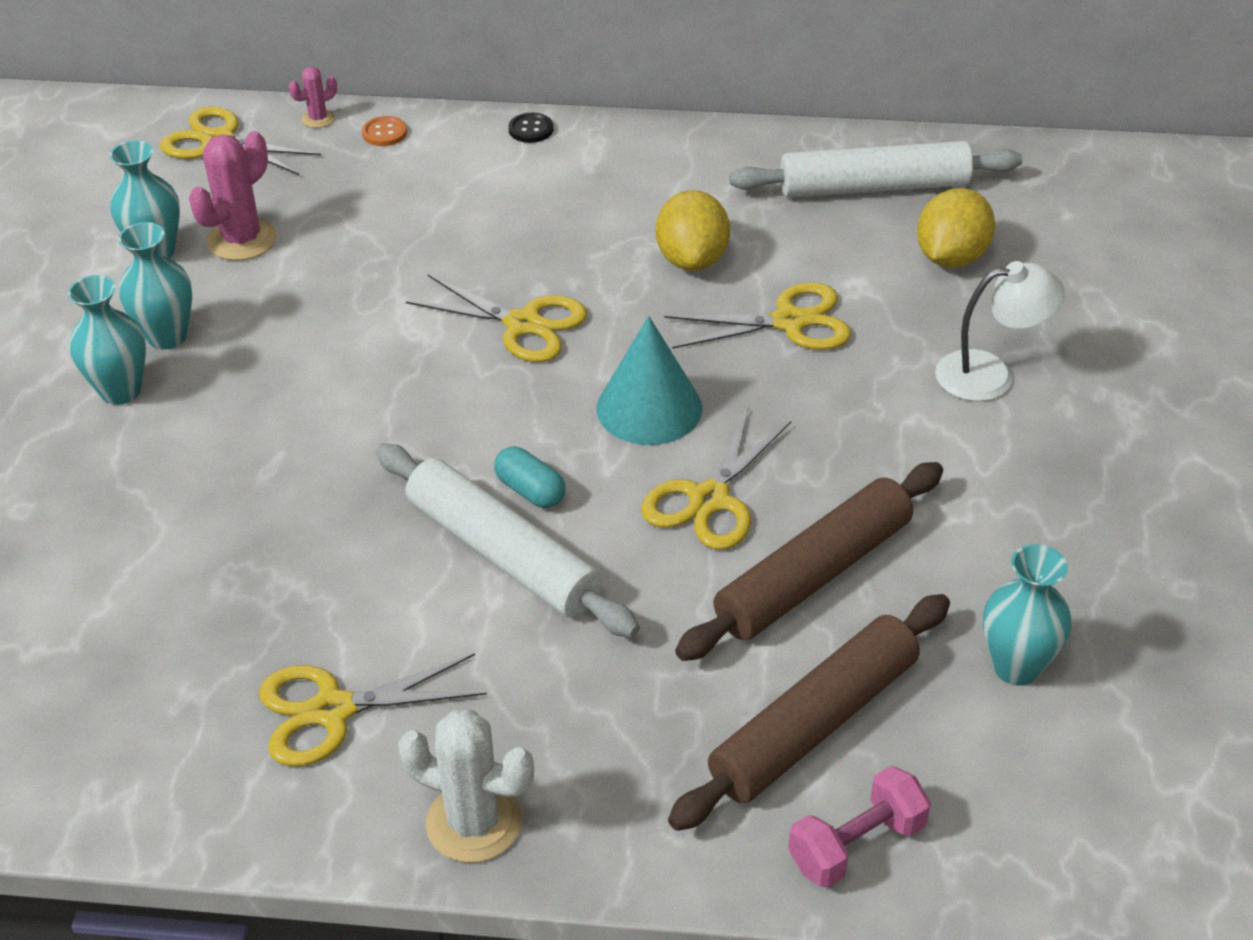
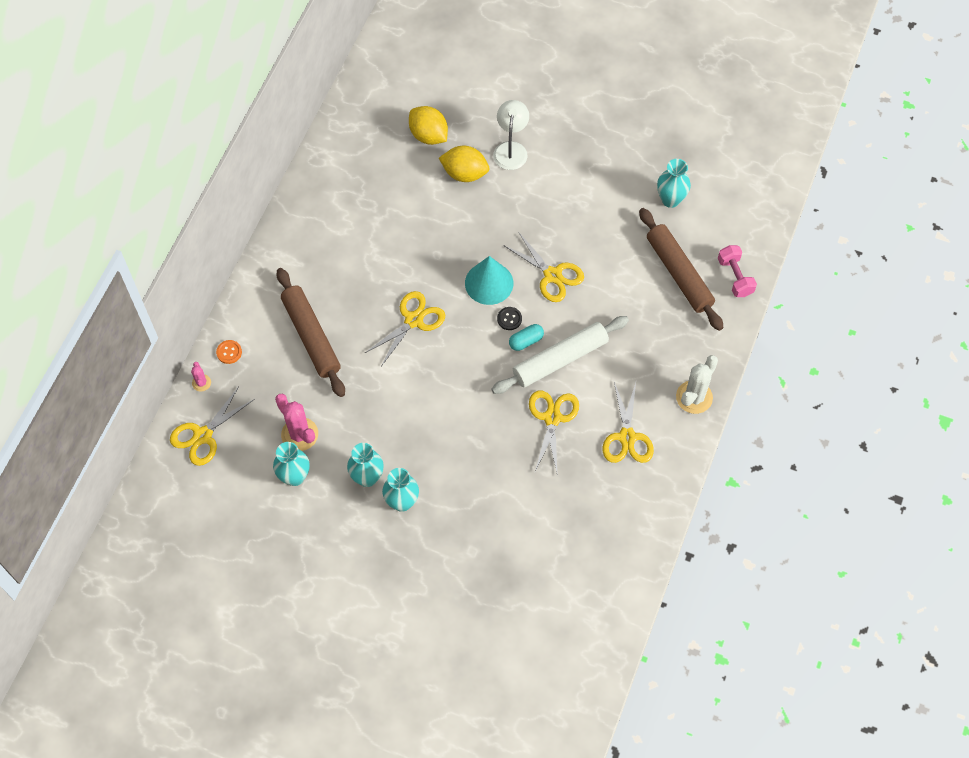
camera: 75 degrees left, 20 degrees up
(531, 129) = (255, 282): black button -> black button (509, 319)
(692, 260) = (391, 238): yellow lemon -> yellow lemon (464, 173)
(789, 322) = (450, 213): yellow scissors -> yellow scissors (552, 418)
(813, 575) = (606, 251): brown rolling pin -> brown rolling pin (311, 336)
(874, 187) = (364, 147): white rolling pin -> none

